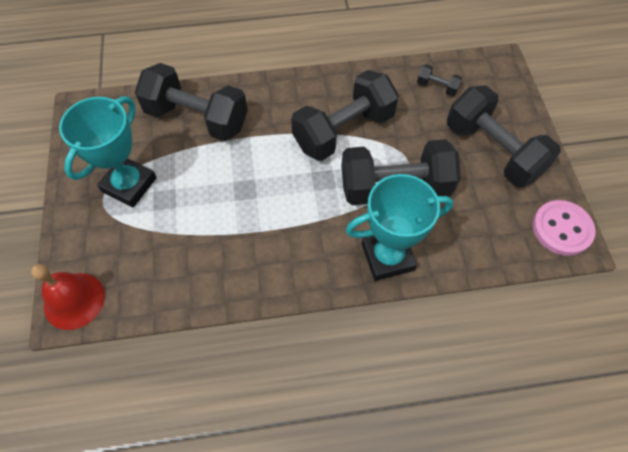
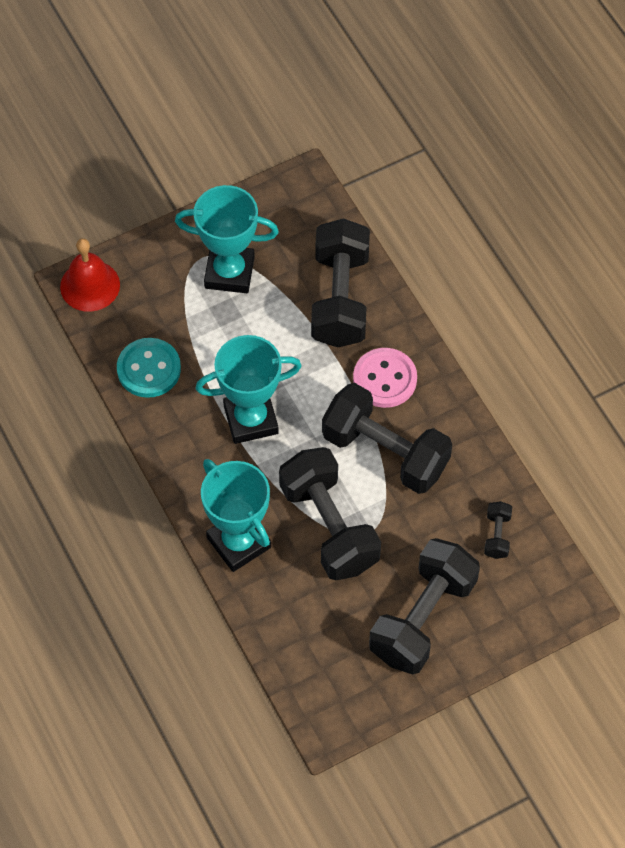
camera: 70 degrees right, 0 degrees up
(188, 276) = (149, 369): none -> turquoise button
(275, 212) = (251, 419): none -> turquoise trophy
(562, 229) = (341, 710): pink button -> pink button (385, 379)

